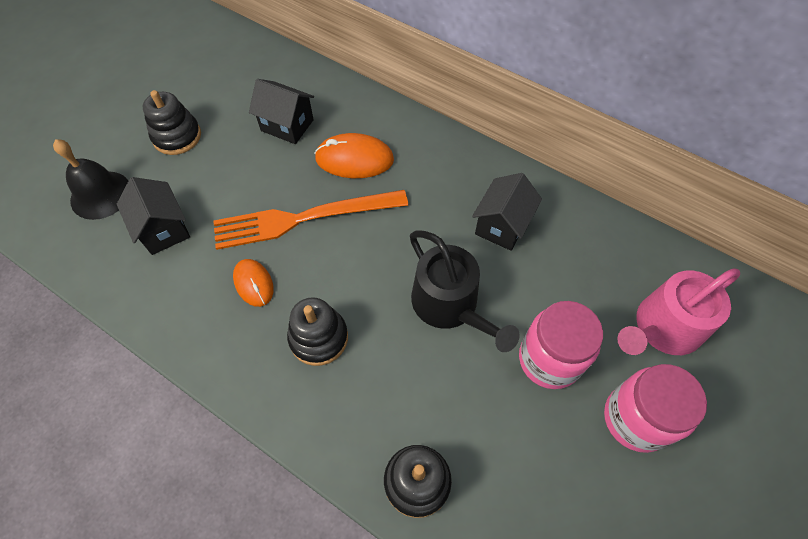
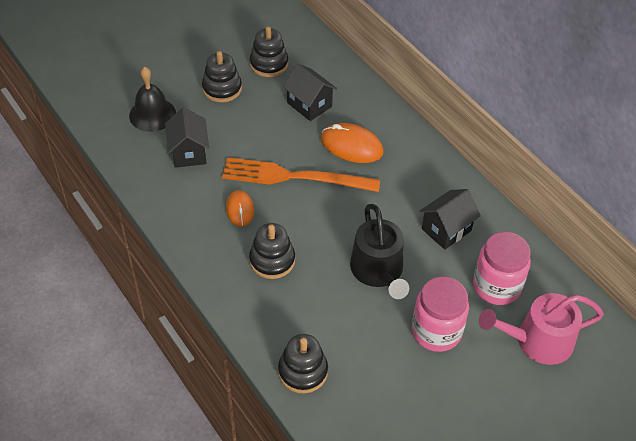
camera: 20 degrees right, 10 degrees down
(222, 91) = (269, 64): none -> black stacking toy
(635, 419) = (482, 391): pink jar -> pink jar (496, 286)

